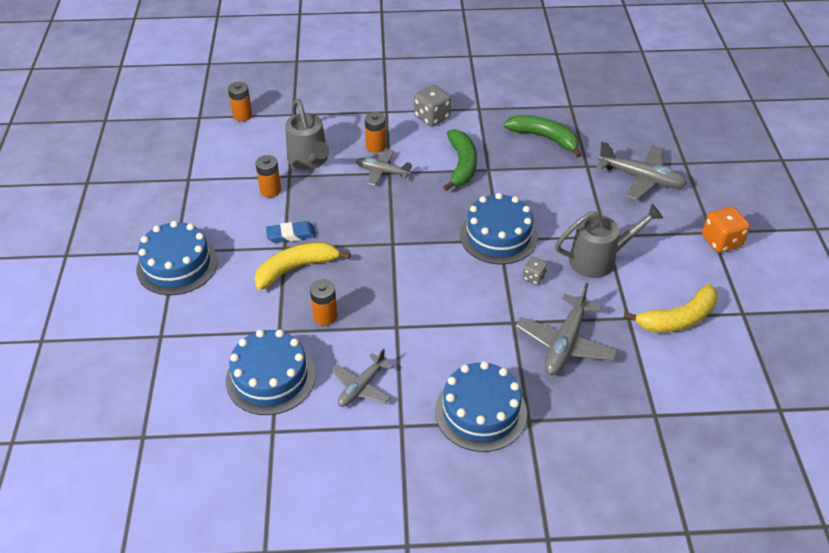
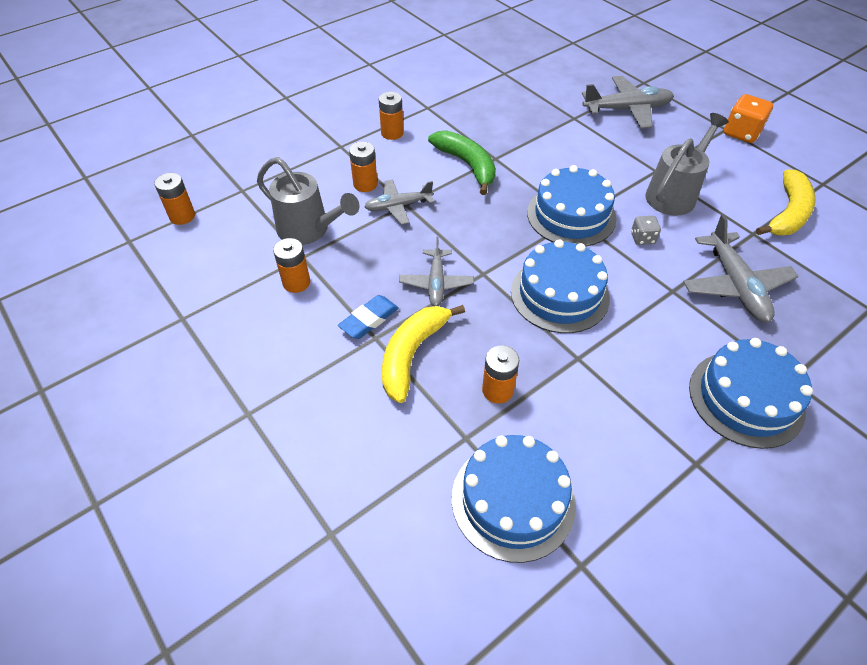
camera: 35 degrees left, 5 degrees up
(177, 265) = (266, 430): blue cake -> blue cake (559, 294)
(361, 387) = (615, 446): grey plane -> grey plane (436, 283)
(432, 117) = (392, 133): grey dice -> orange battery
(545, 138) = (514, 109): green banana -> none

